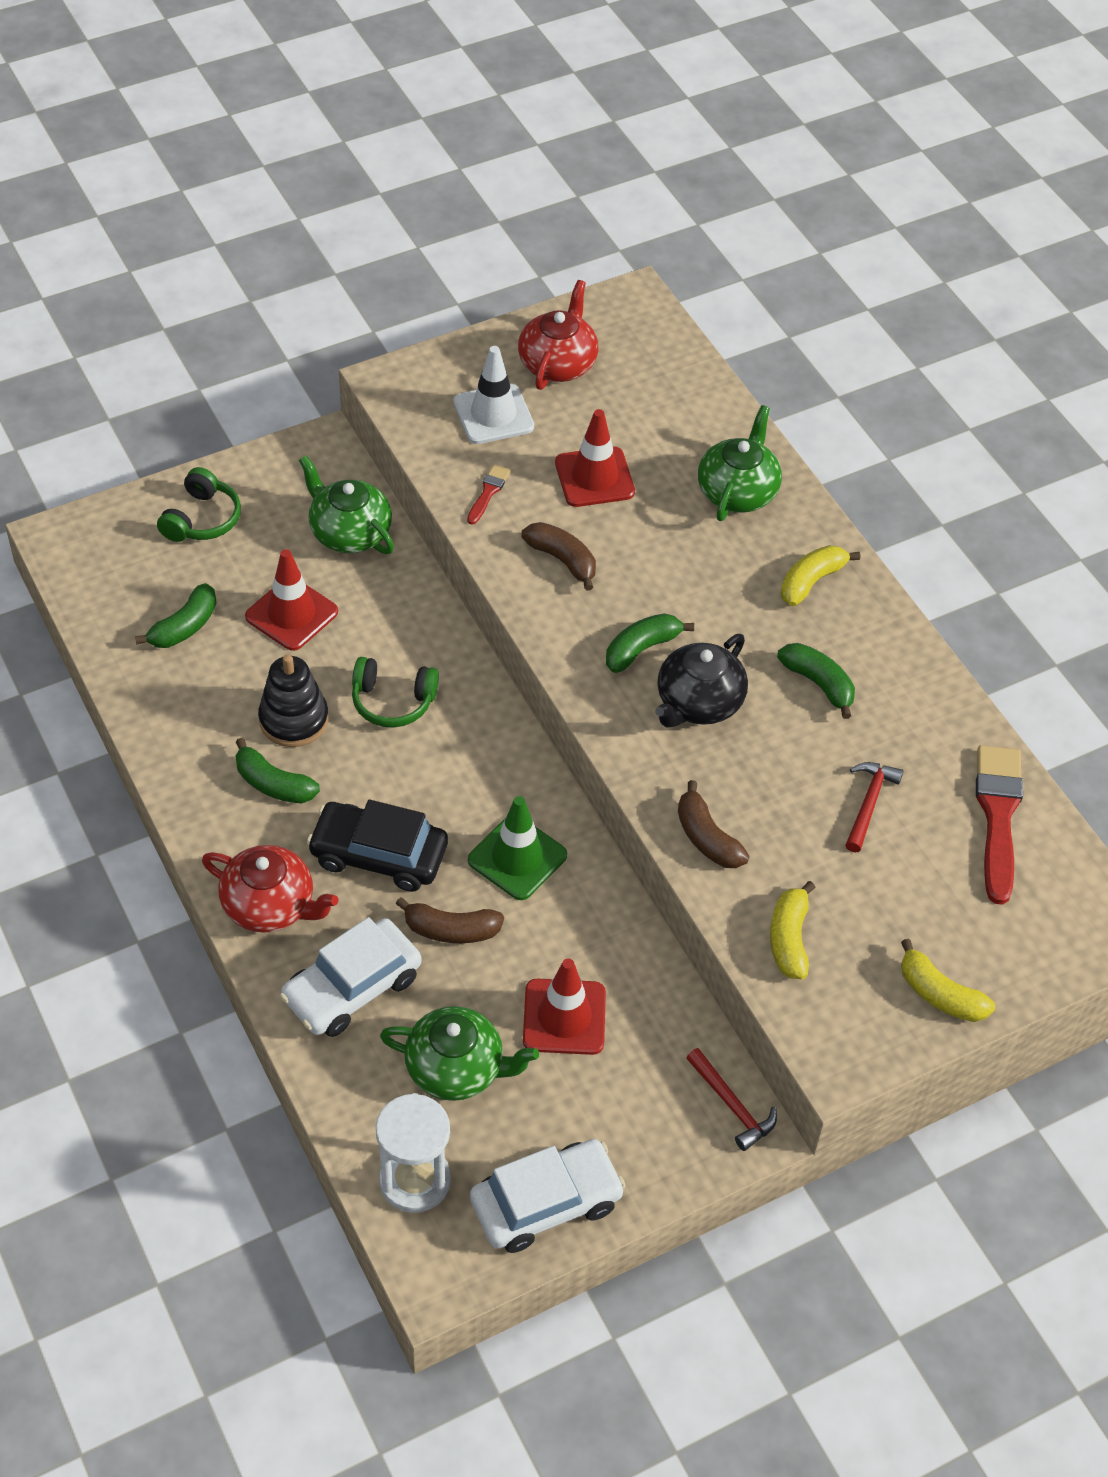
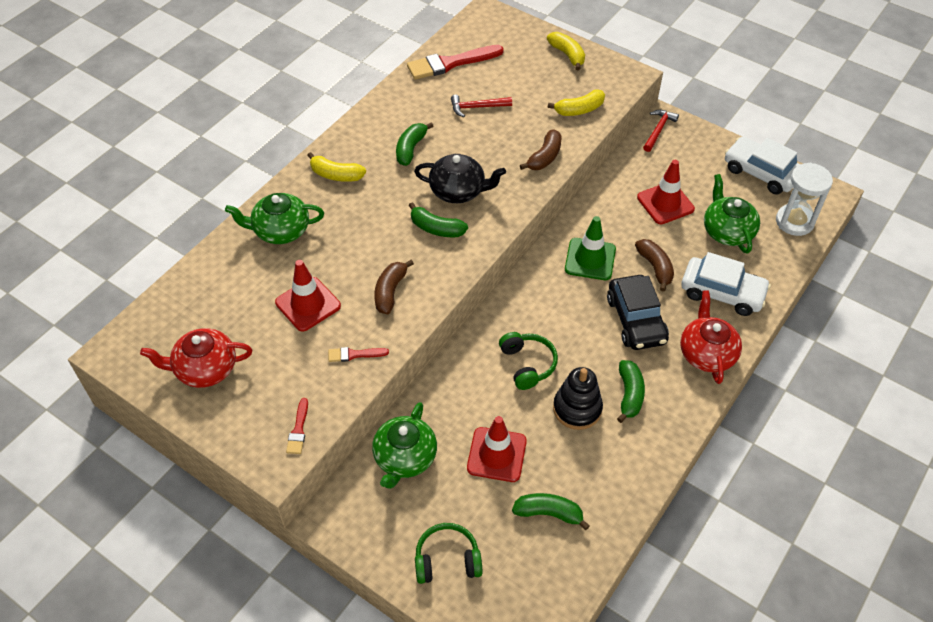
camera: 115 degrees left, 0 degrees up
(419, 412) = (298, 430): none -> red brush
(493, 414) = (277, 384): white traffic cone -> none
(940, 994) = (567, 55): yellow banana -> yellow banana turned 45 degrees counterclockwise

